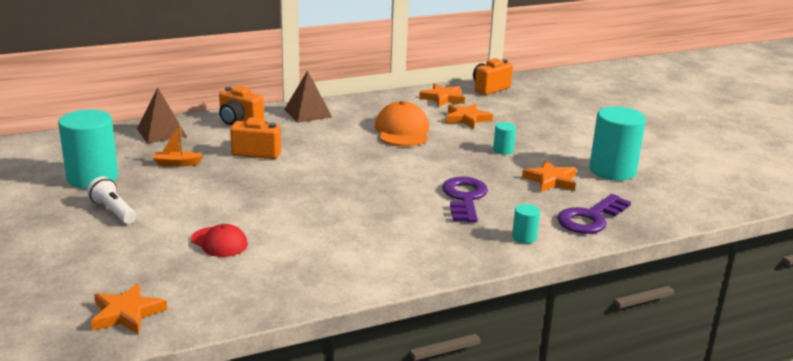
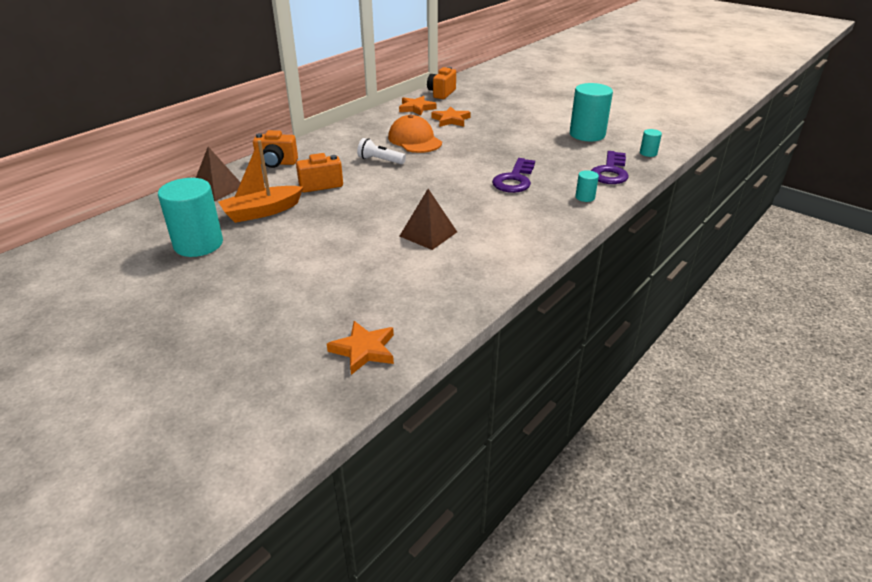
camera: 25 degrees left, 10 degrees up
(113, 211) = (252, 268): white flashlight -> white flashlight (380, 160)
(177, 163) = (262, 212): orange boat -> orange boat, size x1.86
(219, 242) = (373, 267): red cap -> none
(308, 113) = (325, 143): brown pyramid -> brown pyramid (428, 234)
(464, 198) = (514, 179): purple key -> purple key turned 135 degrees counterclockwise
(503, 150) = (501, 137): turquoise cylinder -> turquoise cylinder (648, 153)
(551, 180) = (557, 151): orange star -> none

